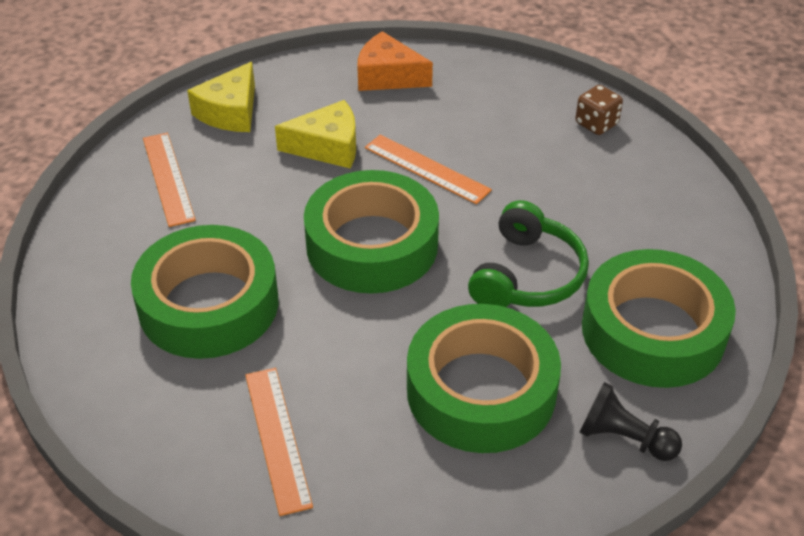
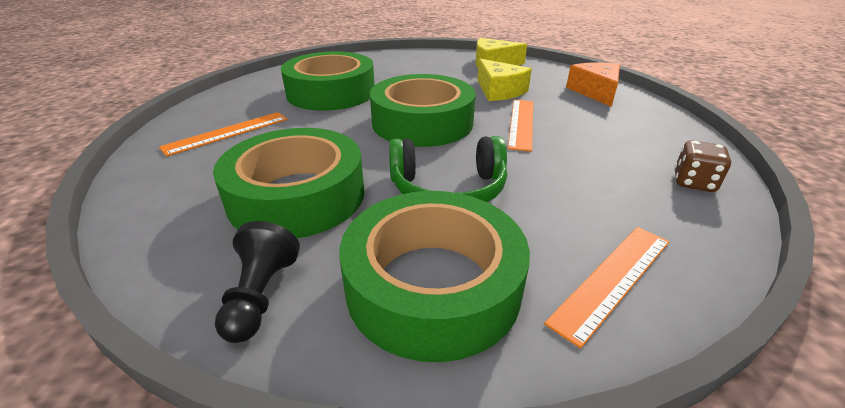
camera: 65 degrees right, 10 degrees down
(168, 178) = (422, 64): orange ruler -> orange ruler (613, 279)

